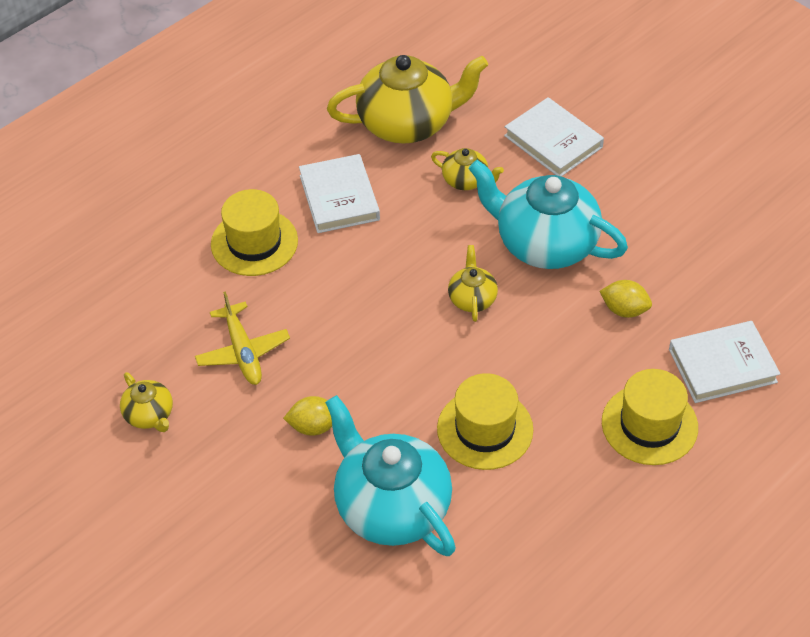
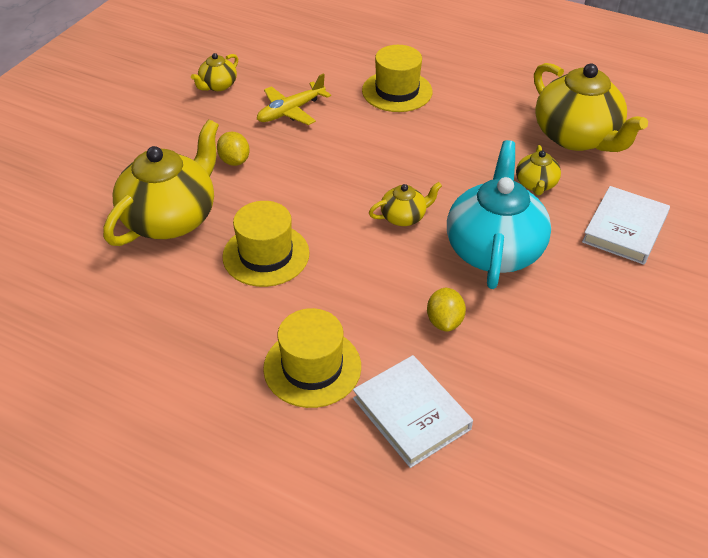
camera: 70 degrees right, 5 degrees down
(339, 197) = (468, 120): white book -> none
(391, 507) = (171, 218): turquoise teapot -> yellow teapot

